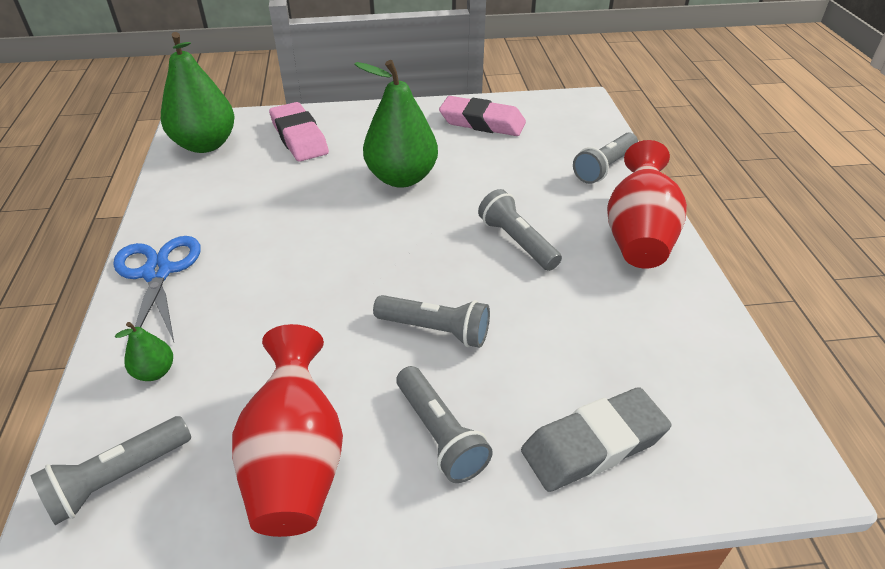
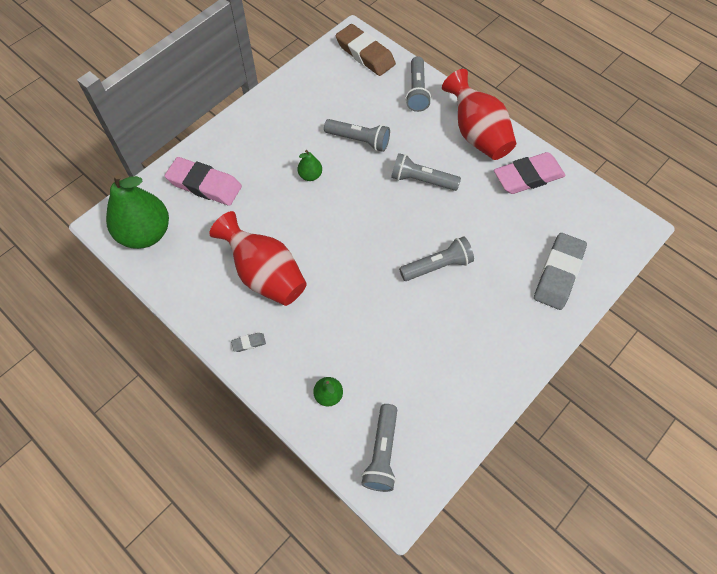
camera: 40 degrees left, 20 degrees up
(158, 272) = (249, 343): blue scissors -> grey eraser
(296, 461) = (450, 380): red vase -> red vase (265, 274)
(402, 178) = (310, 175): green pear -> green pear, size x0.44
(440, 434) = (495, 318): grey flashlight -> grey flashlight (359, 140)
(482, 122) = (310, 95): pink eraser -> pink eraser (528, 177)
(580, 117) = (365, 54): none -> brown eraser

